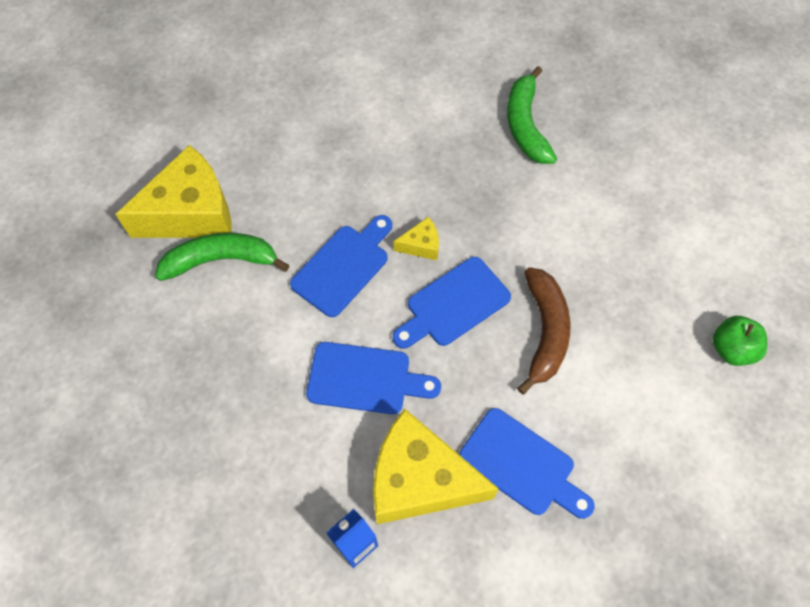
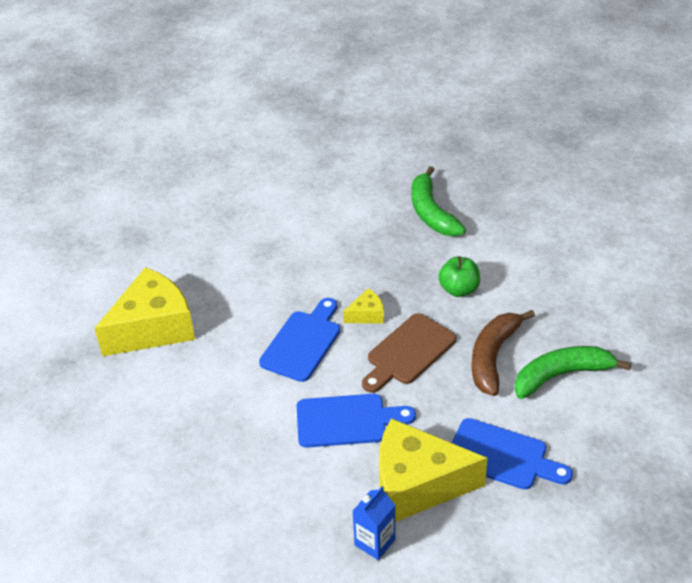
camera: 10 degrees left, 20 degrees down
(221, 260) = (191, 358): green banana -> green banana (561, 375)
(453, 304) = (408, 352): blue cutting board -> brown cutting board
(545, 331) = (493, 357): brown banana -> brown banana turned 150 degrees counterclockwise
(731, 349) = (653, 340): green apple -> green apple (459, 289)

